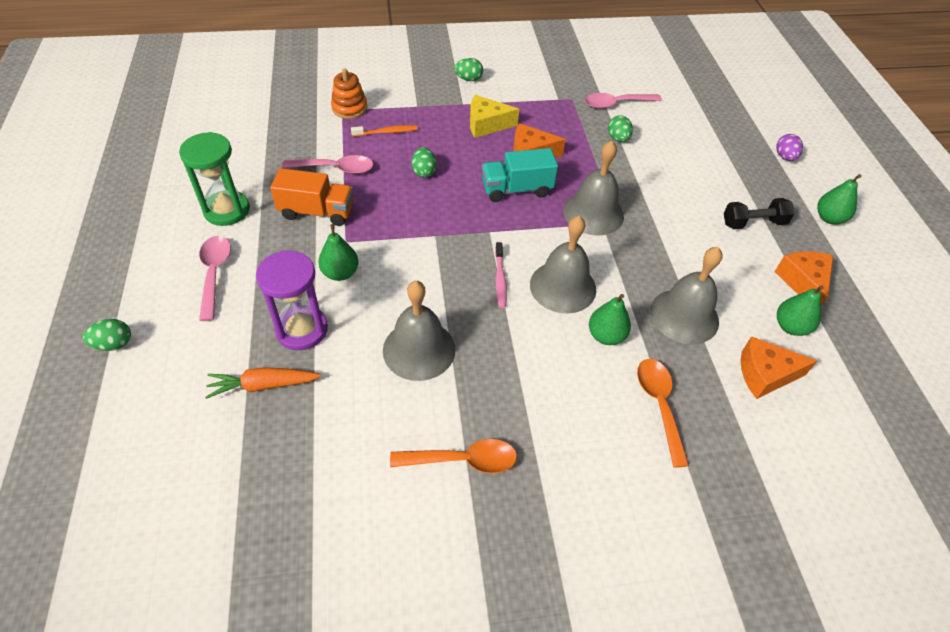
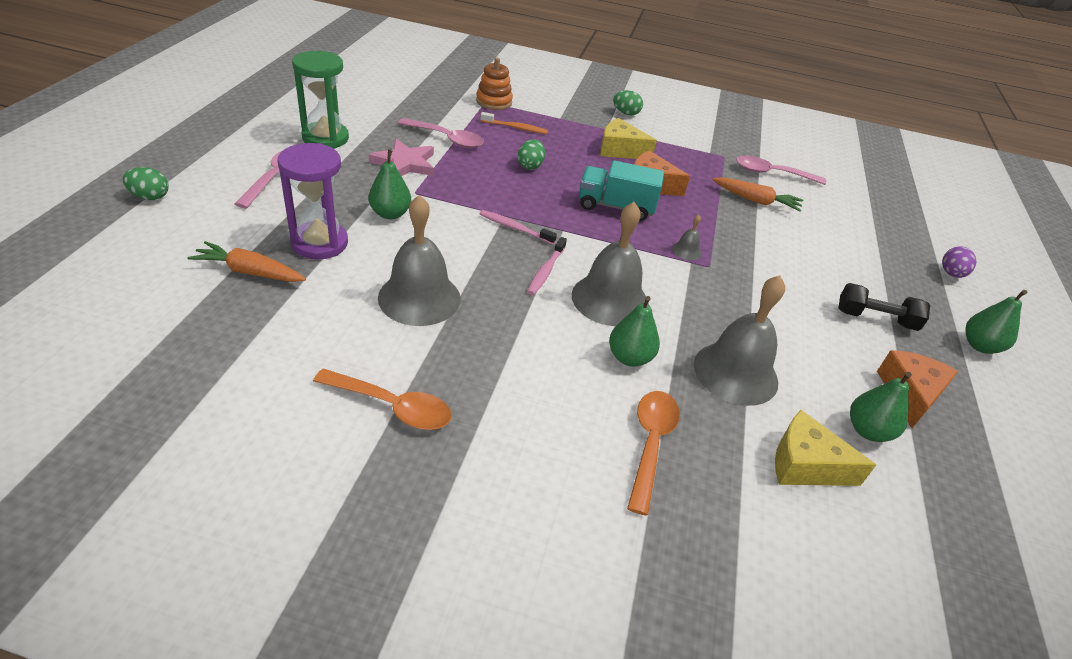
camera: 20 degrees right, 10 degrees down
(317, 212) = (405, 163): orange truck -> pink star
(451, 245) = (515, 228): none -> pink toothbrush
(593, 213) = (686, 251): grey bell -> grey bell, size x0.42
(618, 138) = (755, 200): green egg -> orange carrot
(765, 374) = (805, 465): orange cheese -> yellow cheese

